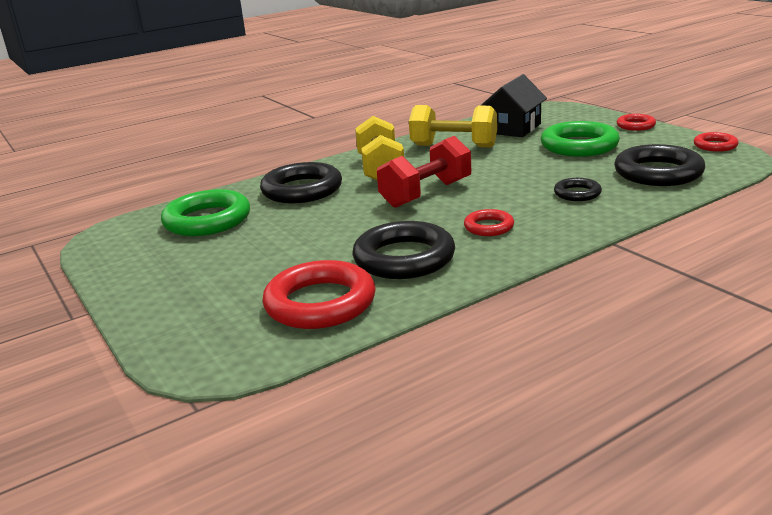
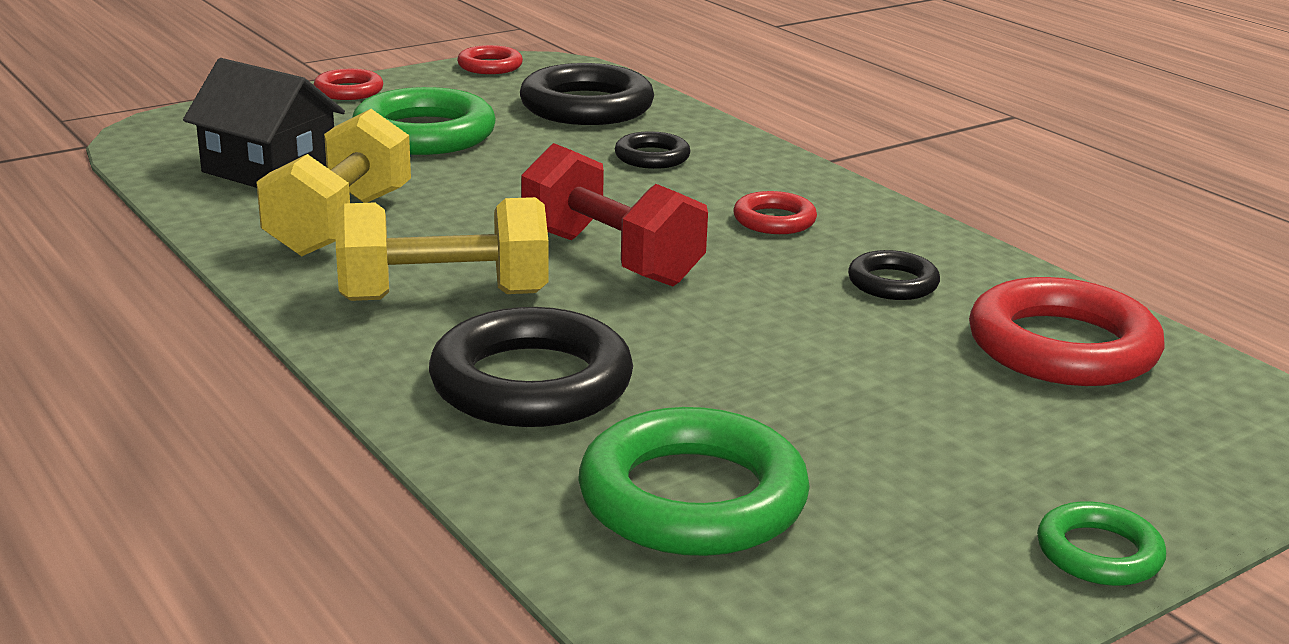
camera: 95 degrees left, 0 degrees up
(128, 296) = (1099, 553): none -> green ring
(404, 258) = (892, 283): black ring -> black ring, size x0.52

